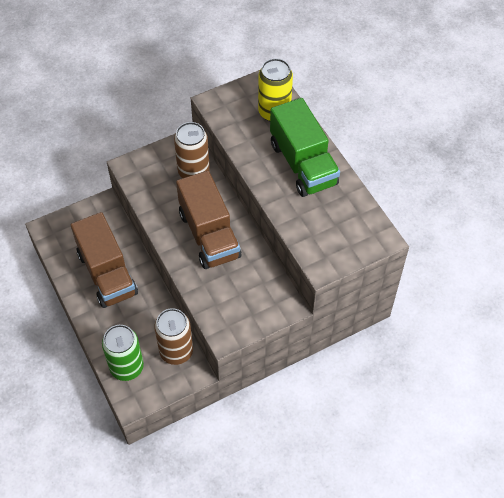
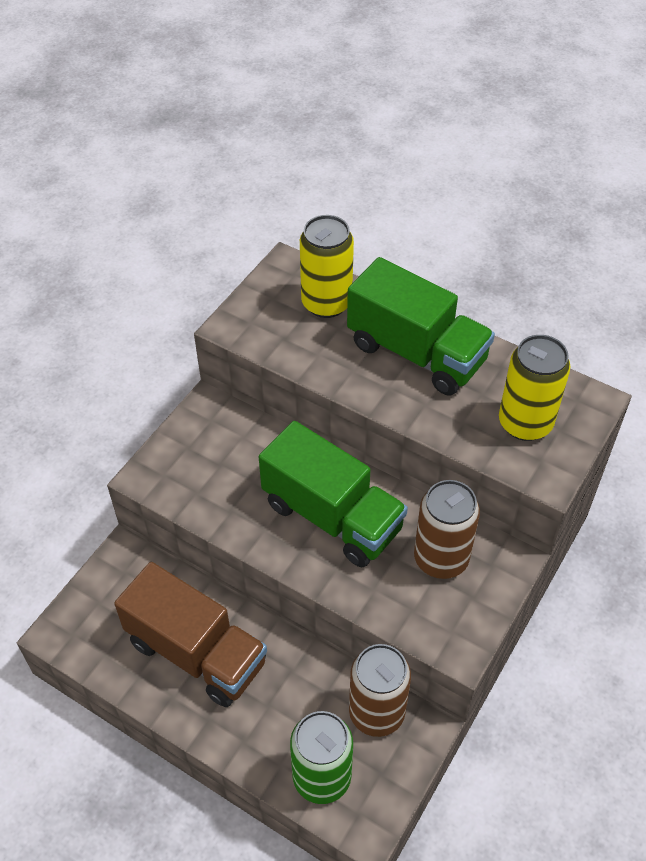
camera: 30 degrees left, 5 degrees down
(193, 171) = (247, 440): brown can -> brown can (441, 559)
(209, 235) = (332, 516): brown truck -> green truck
(333, 232) = (525, 423): none -> yellow can

